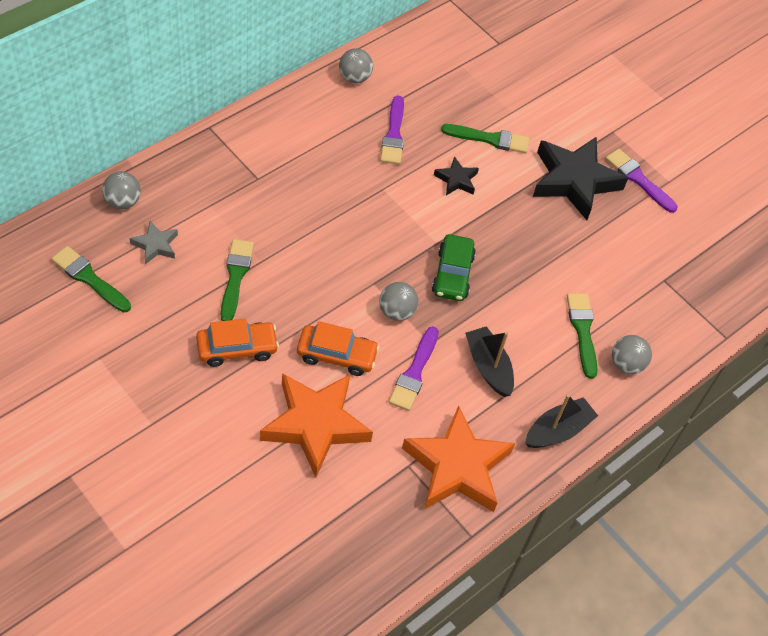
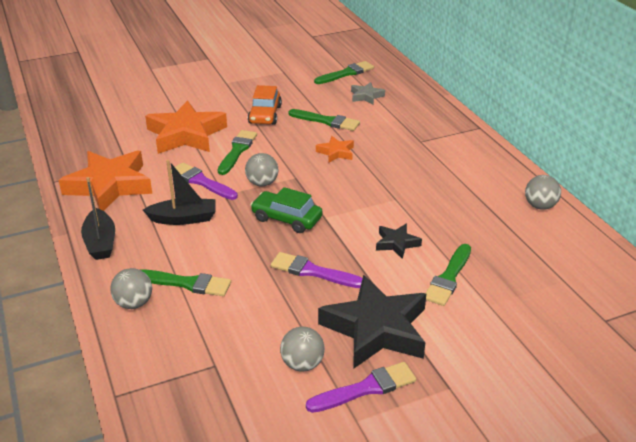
camera: 115 degrees right, 20 degrees down
(123, 202) = (409, 89): grey ball -> grey ball (302, 364)
(308, 254) = (336, 152): none -> orange star
(336, 355) = (237, 151): orange car -> green brush
(393, 134) = (462, 216): purple brush -> purple brush (313, 271)

